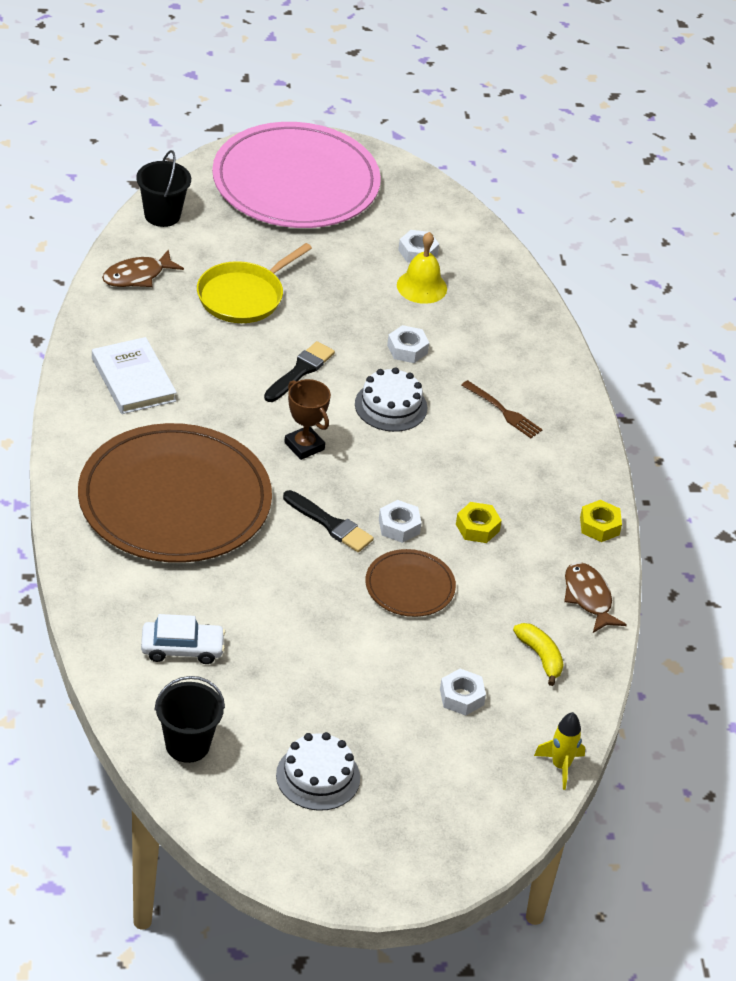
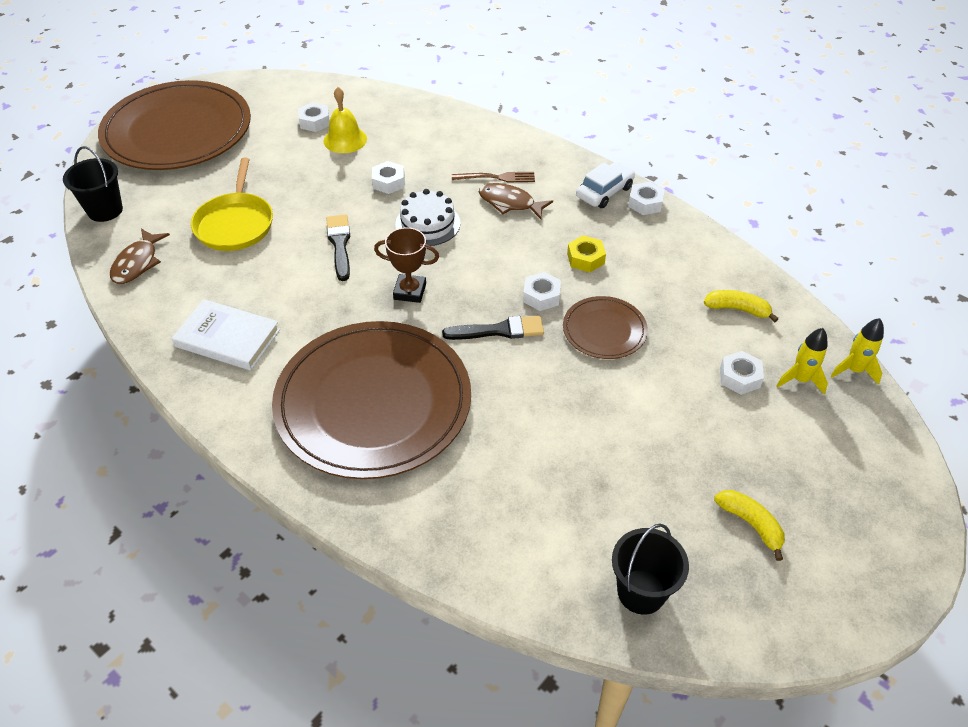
camera: 40 degrees left, 5 degrees up
(182, 648) = (531, 514): white car -> white car (604, 192)
(295, 182) = (177, 131): pink plate -> brown plate
(318, 776) = (751, 524): white cake -> yellow banana
(506, 736) = (800, 380): none -> yellow rocket
(588, 598) = (704, 250): brown fish -> brown fish (510, 203)
(599, 526) = (645, 203): yellow nut -> white nut

